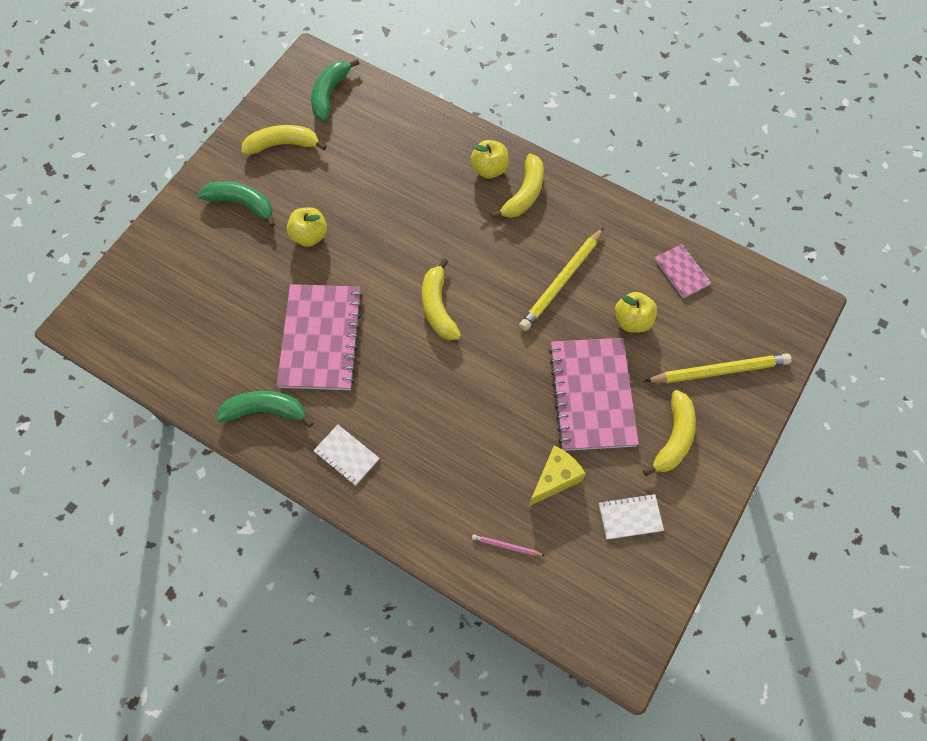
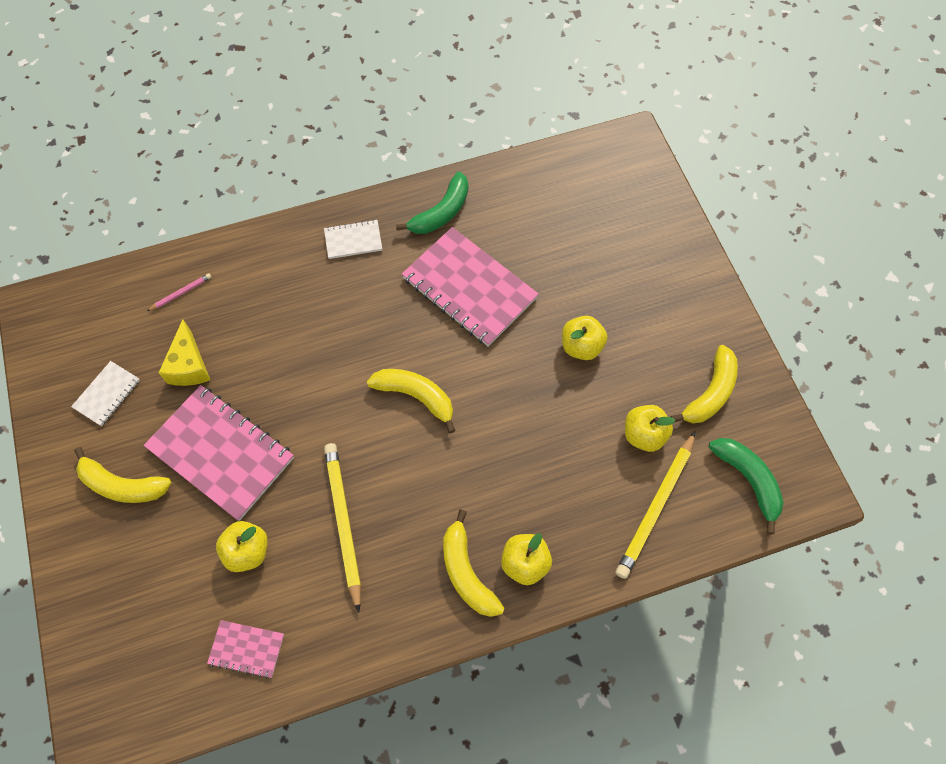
camera: 130 degrees right, 0 degrees up
(242, 204) = (663, 316): green banana -> none
(346, 161) = (644, 435): none -> yellow apple
(673, 438) = (122, 485): yellow banana -> yellow banana turned 45 degrees counterclockwise
(719, 371) = (130, 583): yellow pencil -> yellow pencil (656, 507)

